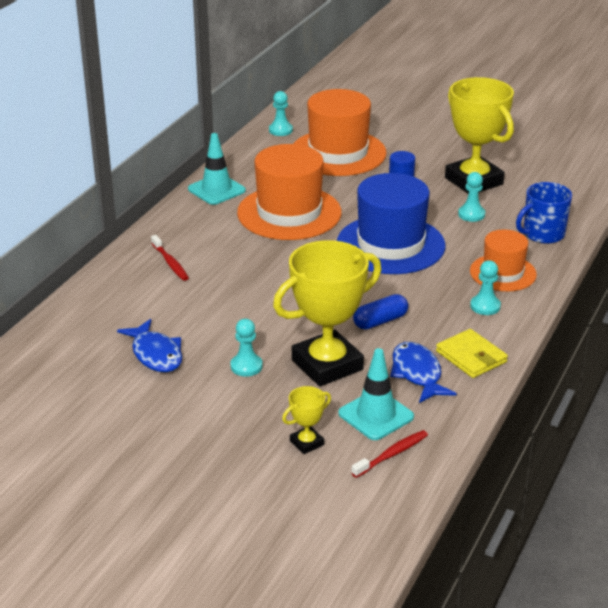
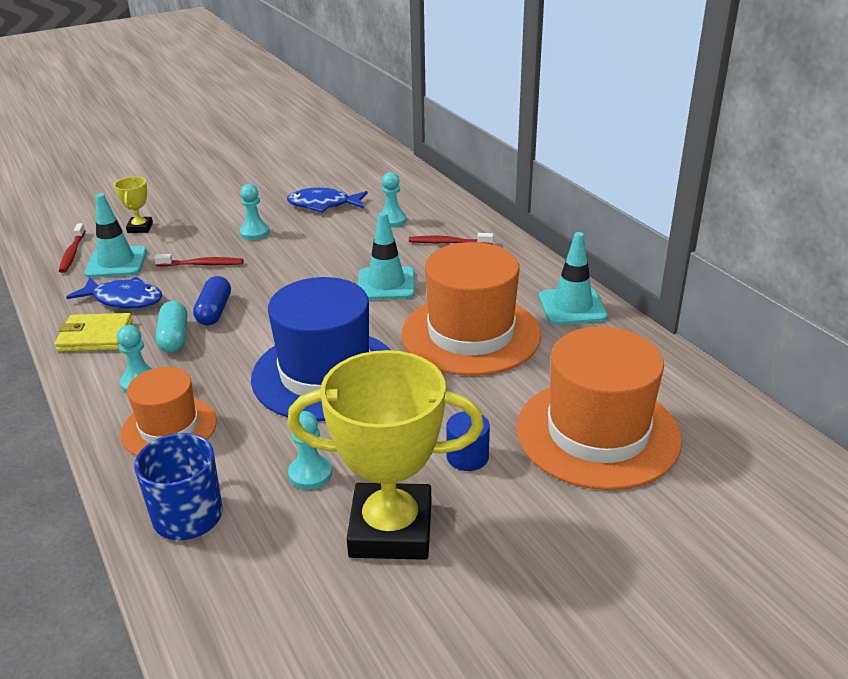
camera: 125 degrees right, 0 degrees up
(262, 265) = (386, 284): none -> turquoise traffic cone
(280, 130) = (713, 410): turquoise pawn -> turquoise pawn (392, 220)
(327, 365) = (202, 264): yellow trophy -> red toothbrush
(429, 321) = (174, 337): none -> turquoise capsule

